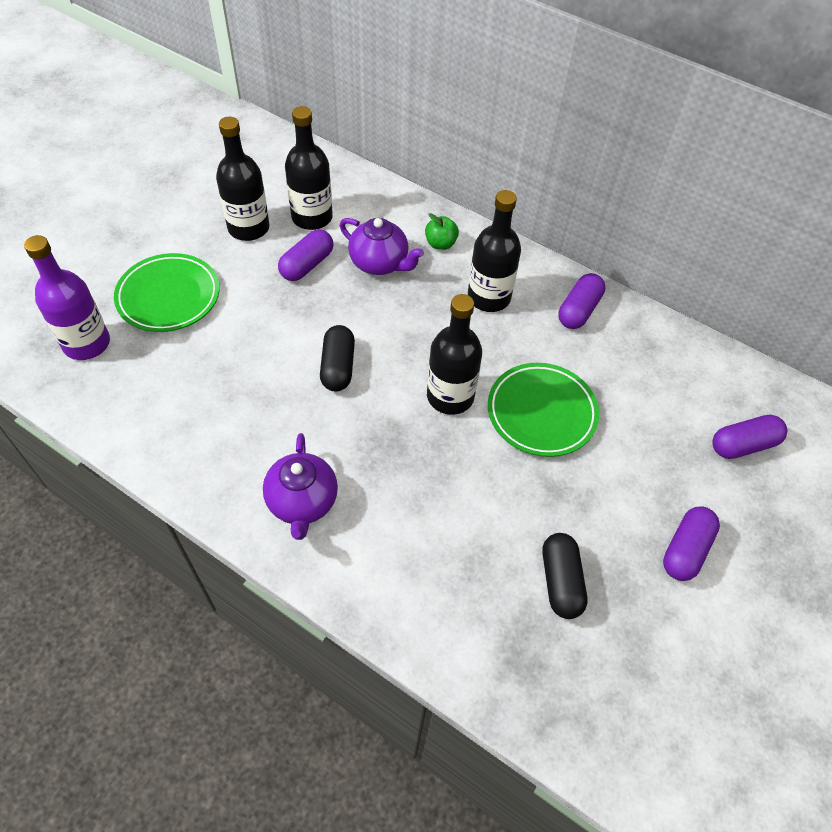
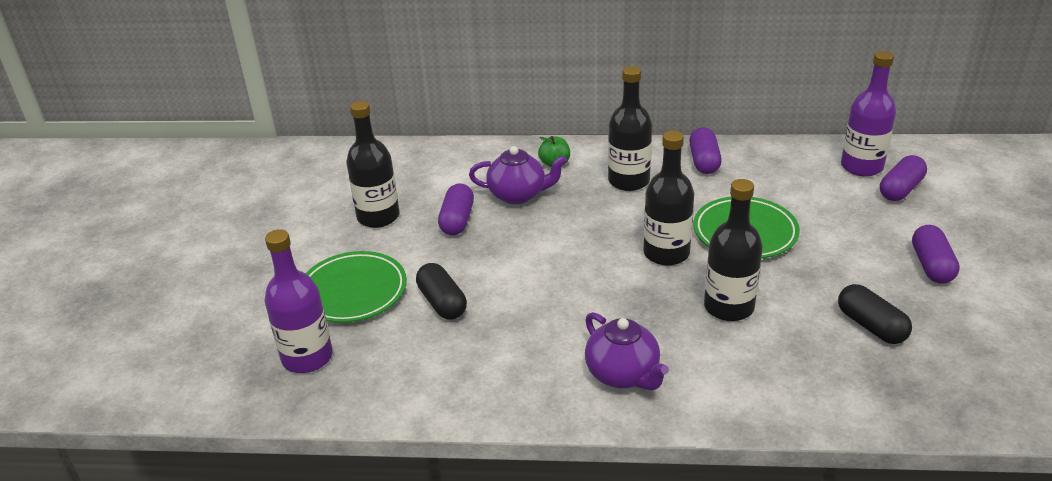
camera: 25 degrees left, 20 degrees down
(312, 217) = (428, 188): black bottle -> black bottle (728, 307)
(338, 367) = (556, 274): black capsule -> black capsule (442, 302)
(730, 396) = (861, 166): none -> purple bottle

